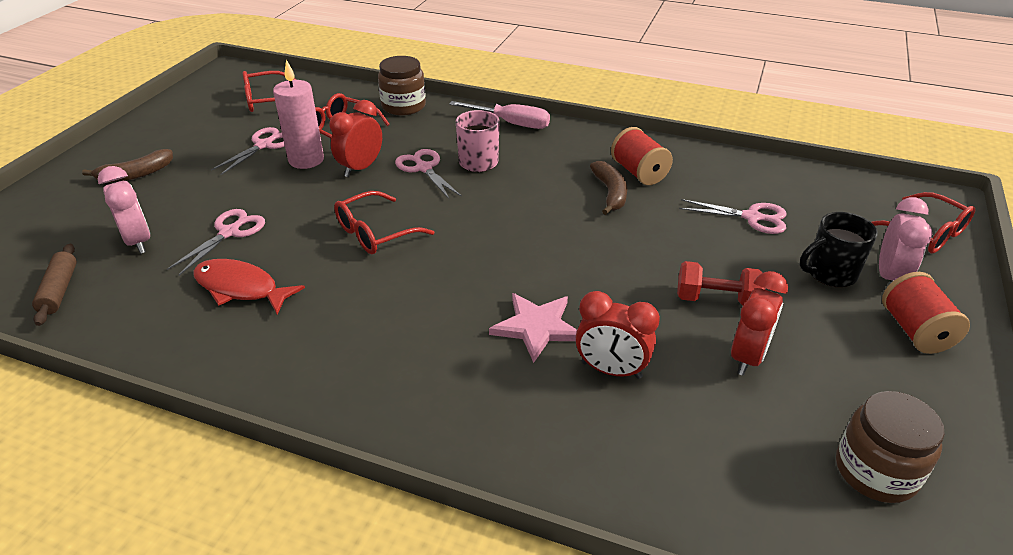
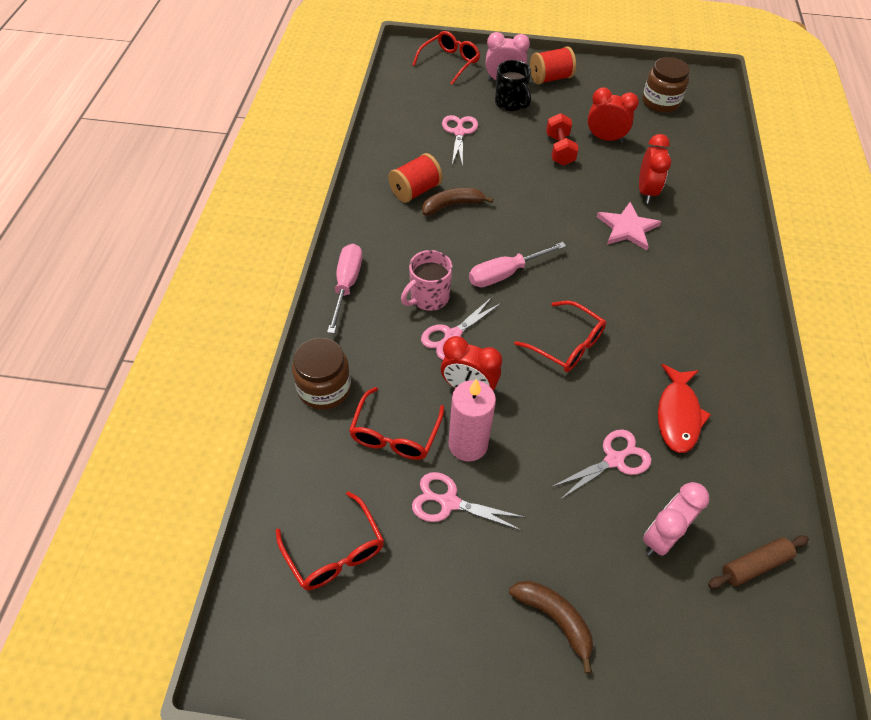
camera: 105 degrees left, 15 degrees up
(229, 232) = (614, 460): pink scissors -> pink scissors turned 135 degrees clockwise
(491, 211) = (505, 274): none -> pink screwdriver

